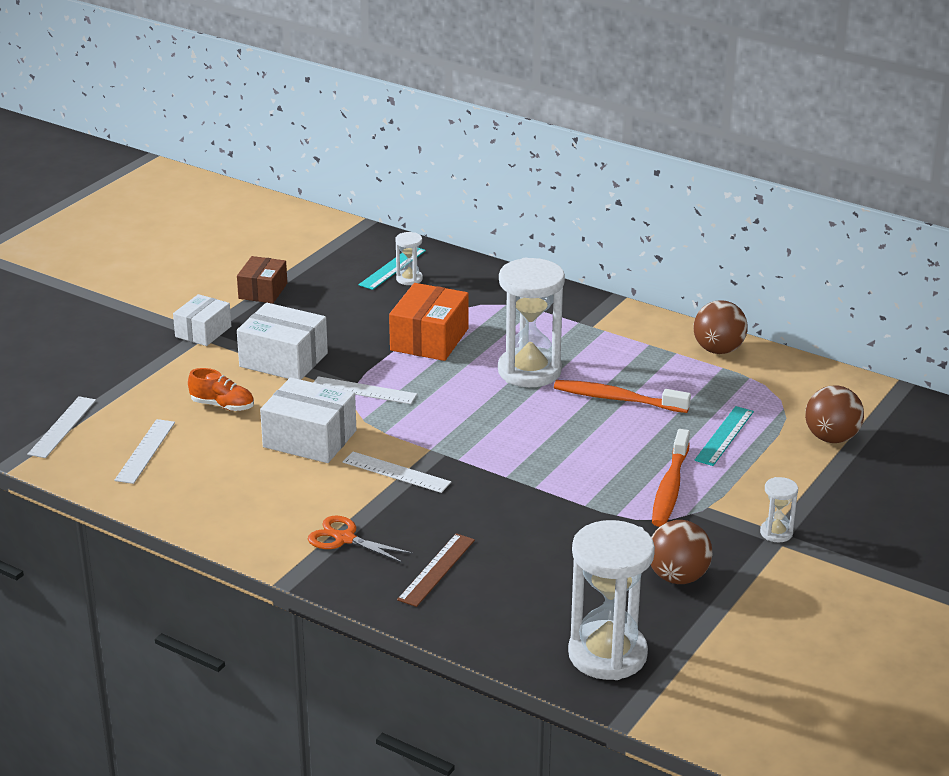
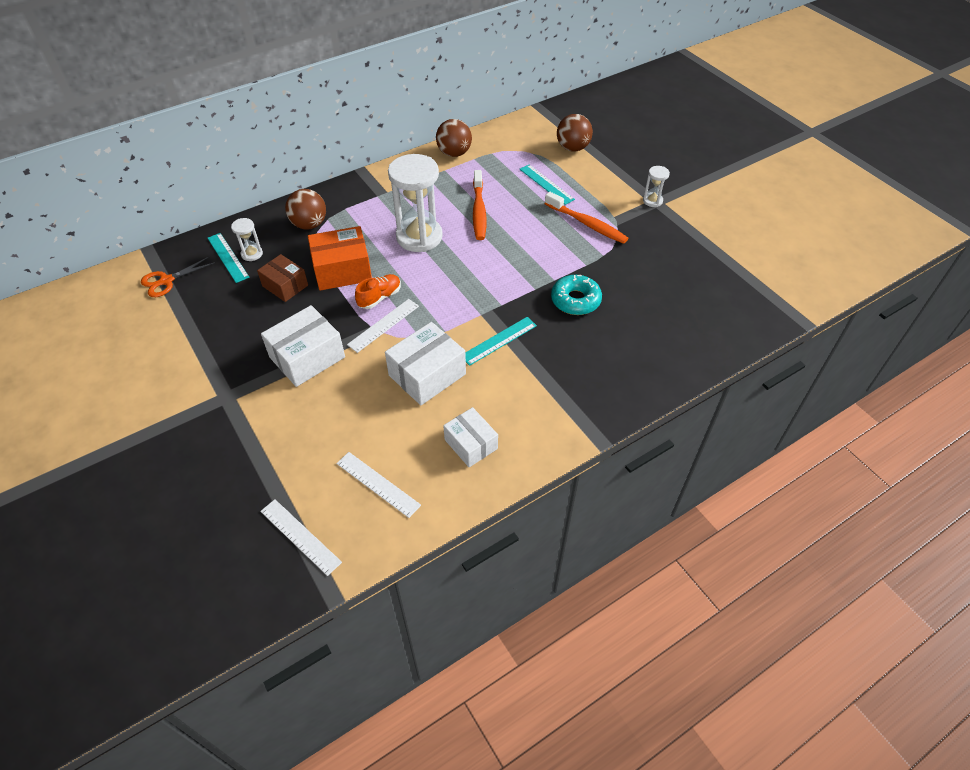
camera: 65 degrees left, 20 degrees up
(203, 332) = (224, 395): white box -> white box (471, 444)
(222, 406) = (345, 414): orange shoe -> orange shoe (380, 297)
(263, 291) = (194, 339): brown box -> brown box (285, 286)
(345, 539) = (565, 393): orange scissors -> orange scissors (166, 281)
(396, 472) = (499, 340): white ruler -> turquoise ruler
(429, 339) = (342, 270): orange box -> orange box turned 60 degrees counterclockwise
(437, 569) = (623, 356): brown ruler -> none
(509, 511) = (575, 300): none -> turquoise donut
(607, 654) = (741, 308): white hourglass -> none
(617, 399) = (479, 211): orange toothbrush -> orange toothbrush turned 45 degrees counterclockwise
(678, 577) = (677, 253): brown ball -> brown ball (309, 224)

